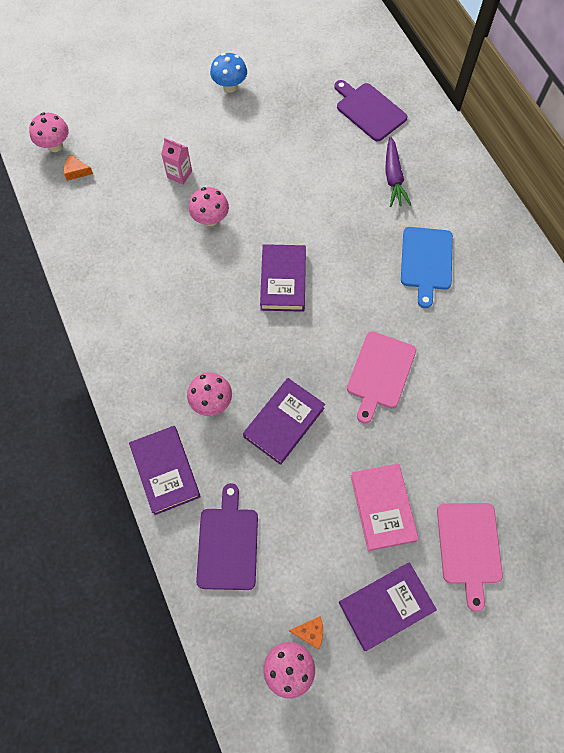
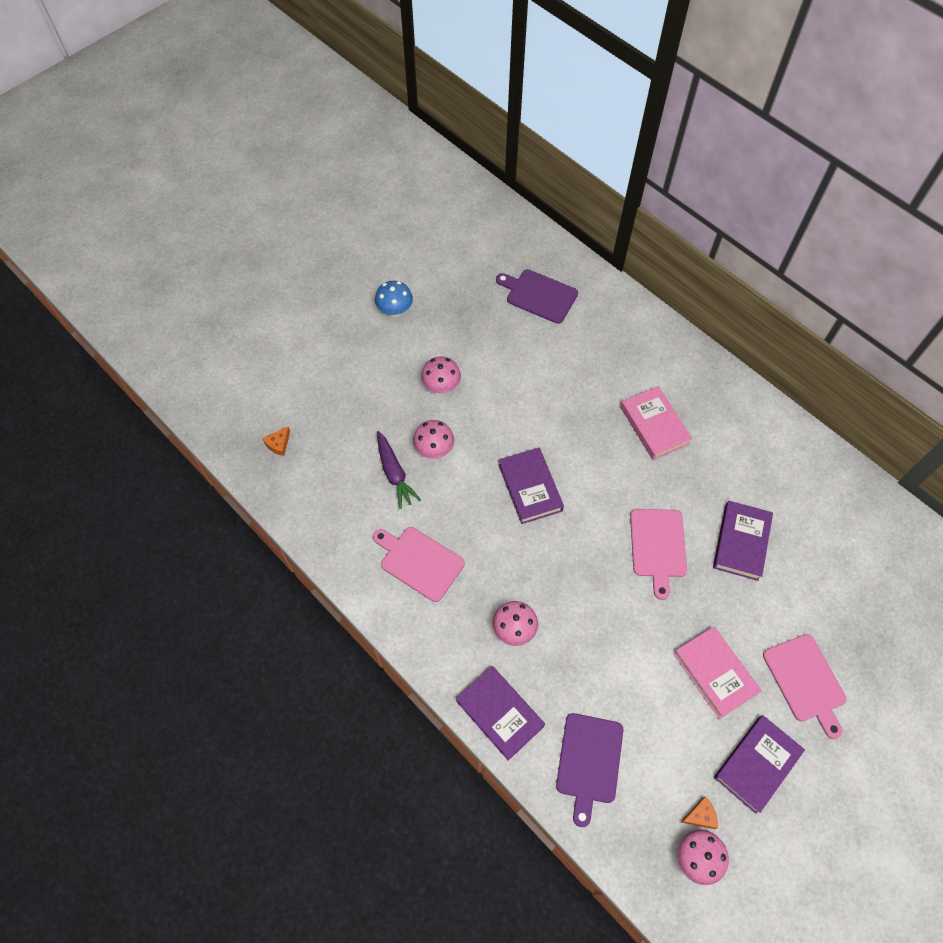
camera: 20 degrees left, 5 degrees down
(55, 146) = (245, 424): pink mushroom -> pink mushroom (441, 387)
(76, 171) = (278, 444): orange cheese -> orange cheese turned 45 degrees counterclockwise
(153, 313) = (419, 562): none -> pink cutting board
(179, 174) = (384, 414): pink carton -> none
(227, 544) = (589, 762): purple cutting board -> purple cutting board turned 150 degrees counterclockwise
(284, 422) = (590, 625): purple book -> purple book (741, 542)
(393, 178) = (590, 354): purple carrot -> purple carrot (394, 473)
(426, 261) = (654, 425): blue cutting board -> pink book

